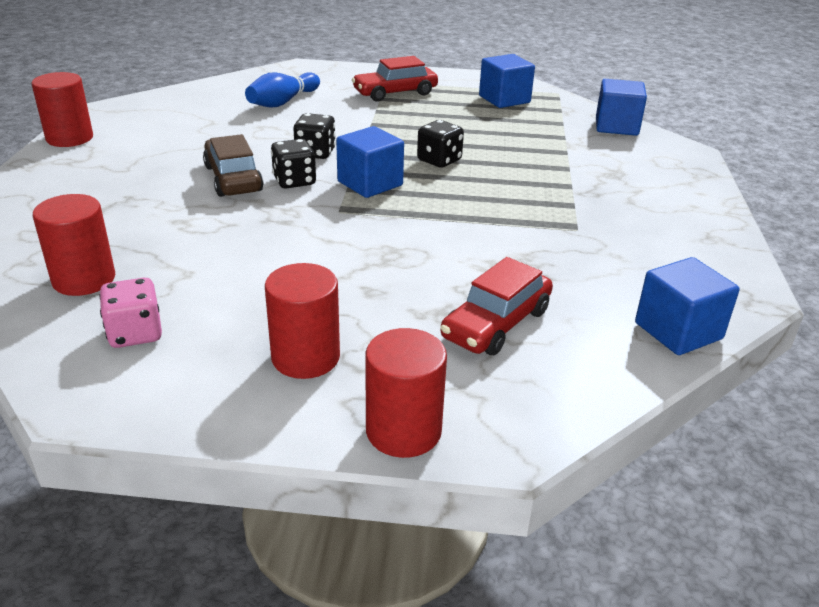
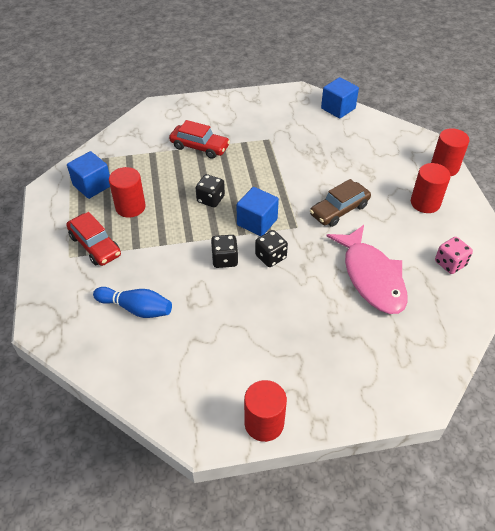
camera: 105 degrees left, 15 degrees up
(84, 279) = (426, 305): red cylinder -> red cylinder (130, 207)
(185, 247) = (371, 277): none -> pink fish
(233, 179) = (282, 288): brown car -> brown car (339, 210)
(496, 324) = (365, 154): red car -> red car (199, 147)
(616, 126) = (127, 133): blue cube -> none

